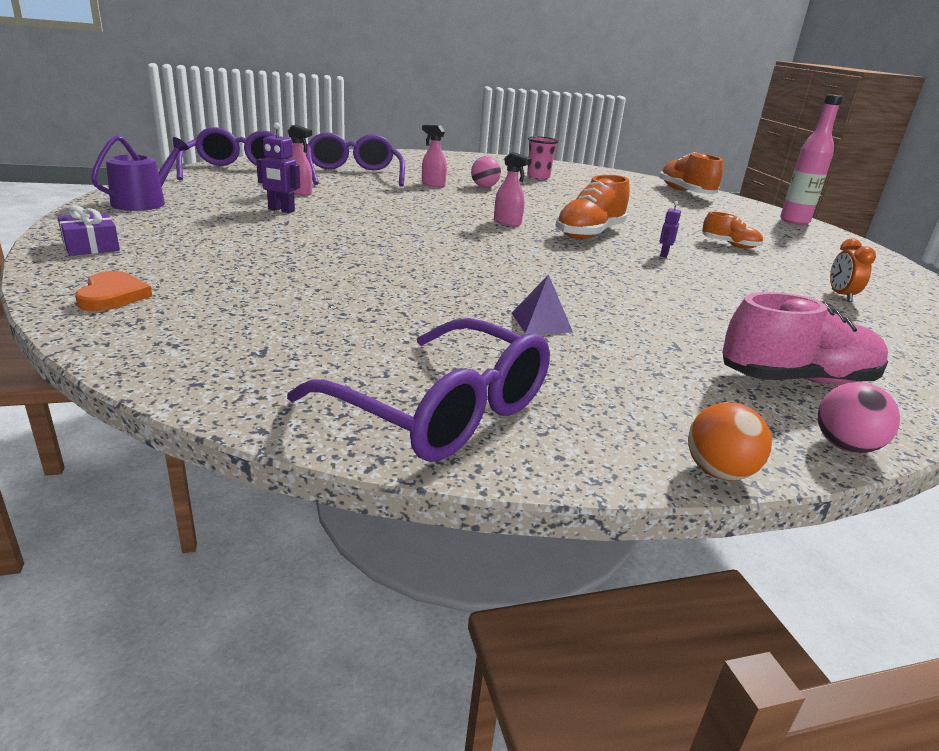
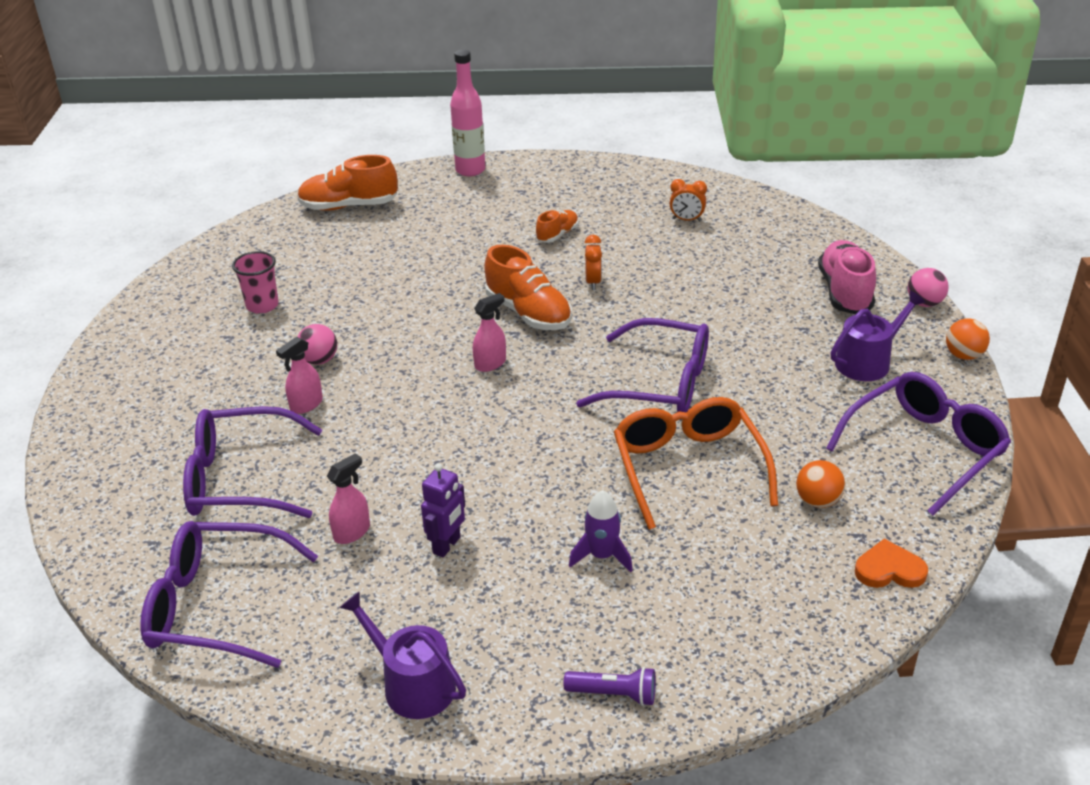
camera: 75 degrees left, 10 degrees up
(91, 246) = (614, 694): purple gift -> purple flashlight
(112, 296) = (762, 643): orange heart -> orange heart (889, 569)
(258, 247) = (602, 556): none -> purple rocket
(326, 333) = (817, 501): none -> orange ball
(379, 279) = (688, 468): none -> orange glasses
(512, 273) = (660, 384): none -> purple glasses
(541, 322) = (772, 384): purple pyramid -> none
(633, 384) = (867, 362): none -> purple watering can
(663, 255) = (593, 282): purple robot -> orange clock

